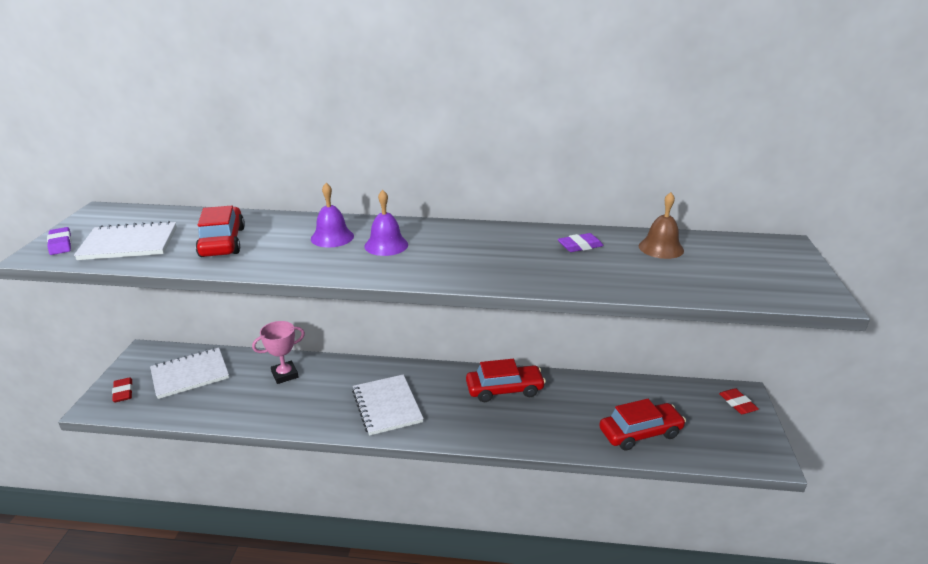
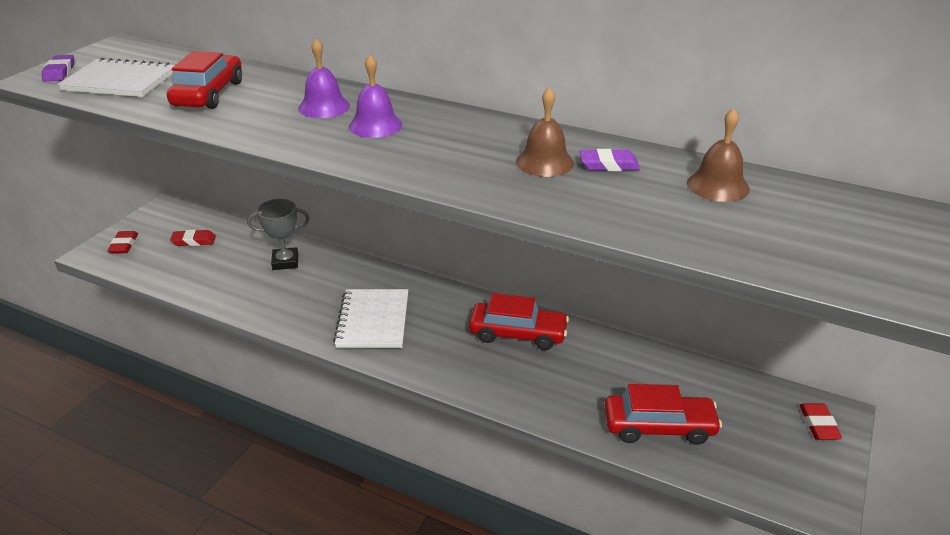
camera: 20 degrees right, 5 degrees up
(190, 374) = (194, 241): white notebook -> red eraser
(285, 375) = (285, 262): pink trophy -> grey trophy
(534, 252) = (544, 162): none -> brown bell

